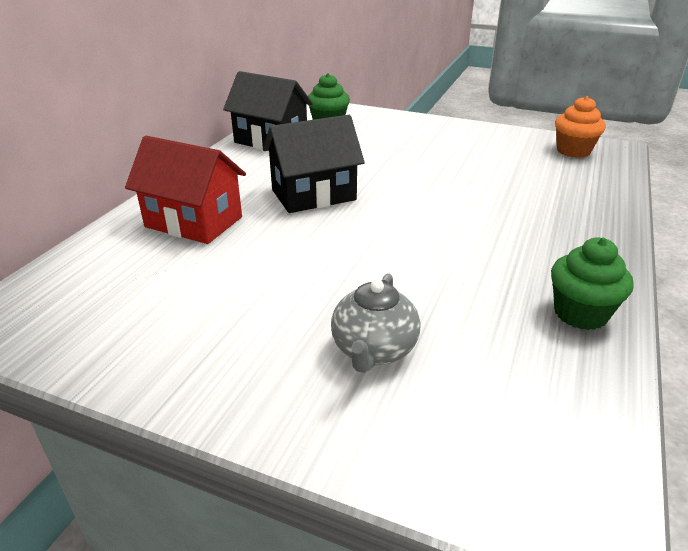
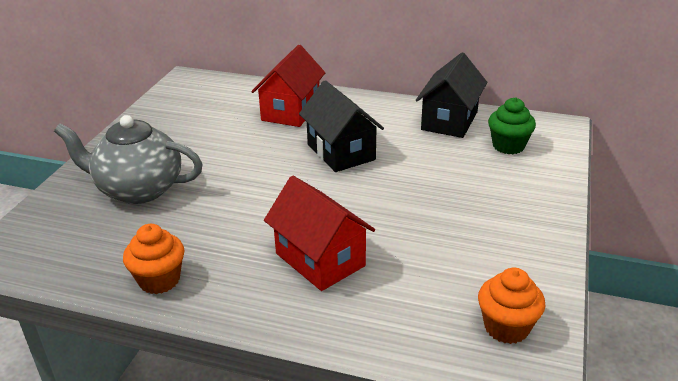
camera: 85 degrees right, 0 degrees up
(373, 350) = (138, 189): grey teapot -> grey teapot, size x1.63
(514, 214) = (320, 259): none -> red house
(580, 313) = (159, 280): green cupcake -> orange cupcake

